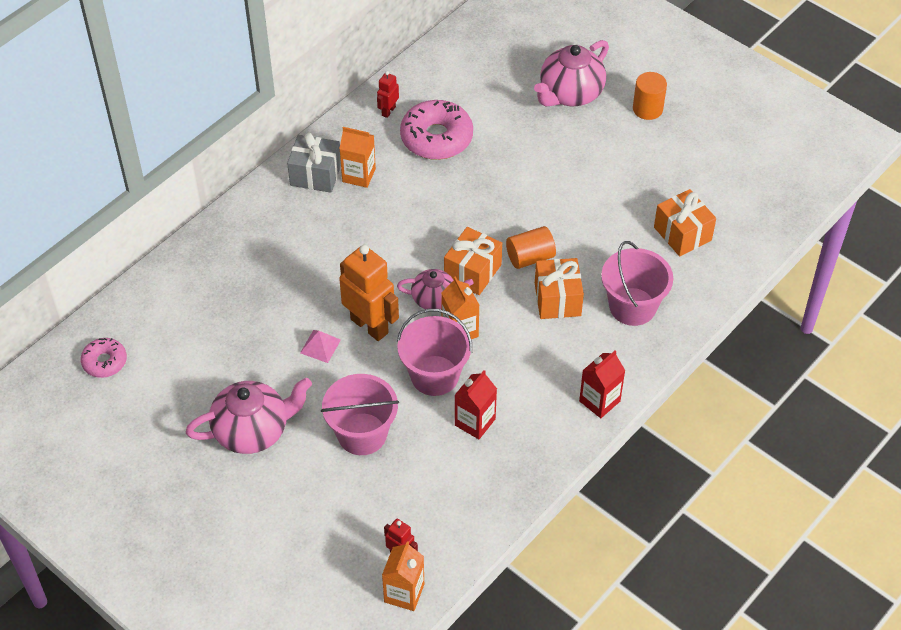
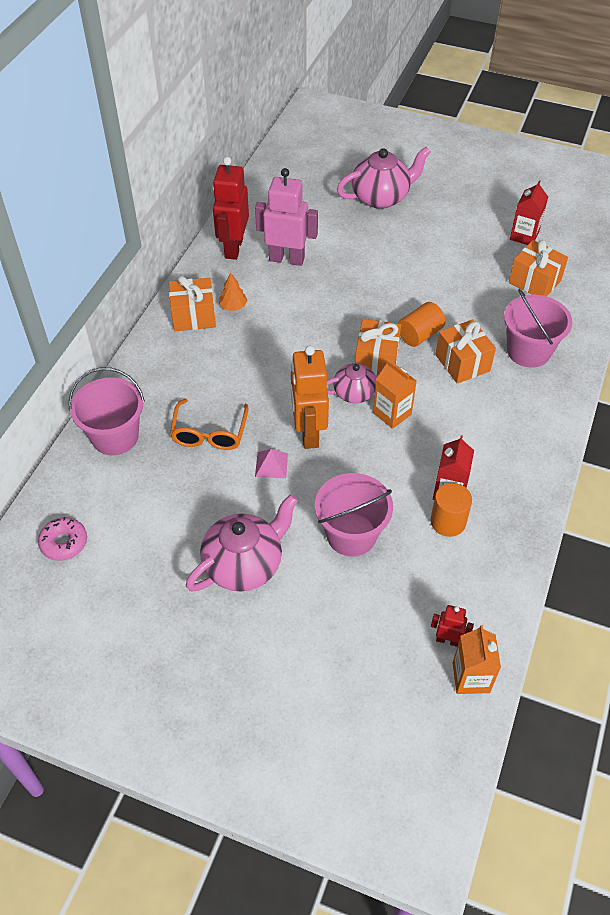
camera: 20 degrees left, 0 degrees up
(277, 298) = (209, 433): none -> orange glasses
(315, 175) = (194, 316): grey gift -> orange gift
(359, 175) = (233, 306): orange carton -> orange tree
(370, 326) = (308, 433): orange robot -> orange robot turned 120 degrees counterclockwise
(388, 111) = (233, 248): red robot -> red robot, size x2.06
(434, 375) = (390, 460): pink bucket -> pink bucket (115, 436)
(436, 138) = (287, 259): pink donut -> pink robot
(570, 94) = (381, 197): pink teapot -> pink teapot turned 135 degrees counterclockwise
(599, 401) = (547, 439): red carton -> red carton (524, 236)
(647, 109) = (450, 194): orange cylinder -> orange cylinder (448, 522)

